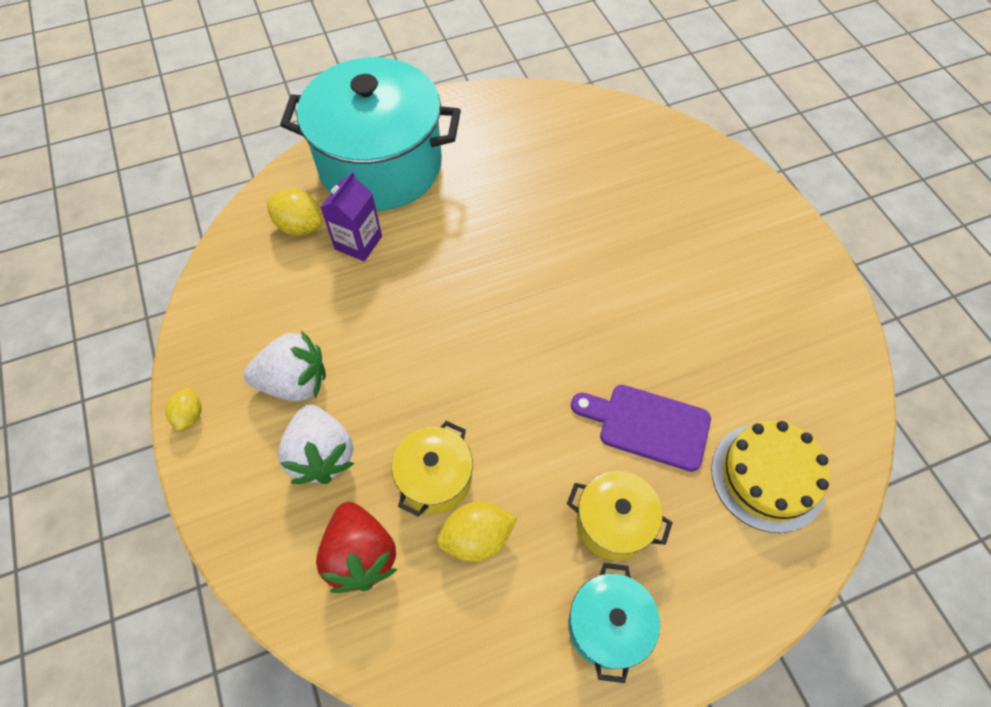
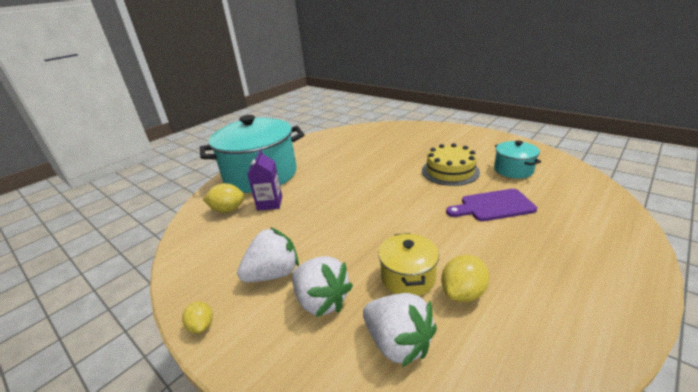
camera: 25 degrees left, 30 degrees down
(360, 555) = (398, 343): red strawberry -> white strawberry
(607, 626) = (585, 295): turquoise pot -> turquoise pot (513, 170)
(613, 523) = (526, 248): yellow pot -> none
(768, 476) = (569, 199): yellow cake -> yellow cake (450, 171)

